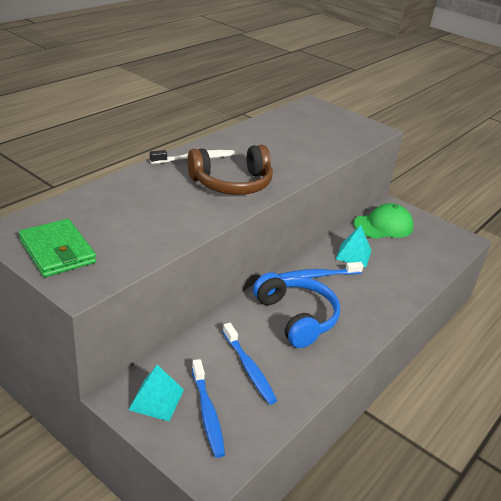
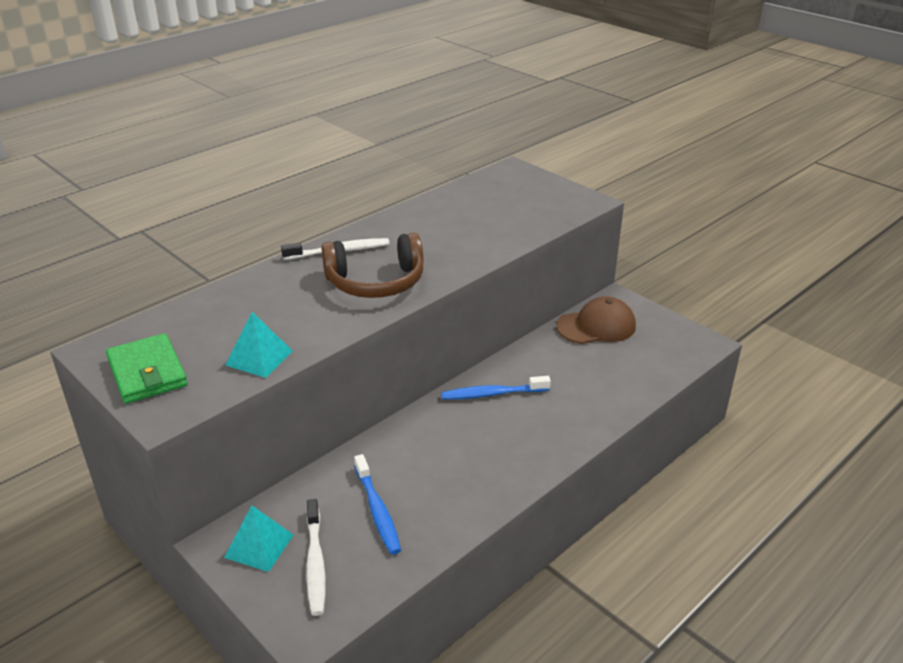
camera: 10 degrees right, 0 degrees up
(207, 412) = (315, 562): blue toothbrush -> white toothbrush
(296, 317) = (451, 447): blue headphones -> none
(353, 254) = (546, 365): turquoise pyramid -> turquoise pyramid (259, 358)
(383, 226) = (596, 326): green cap -> brown cap

